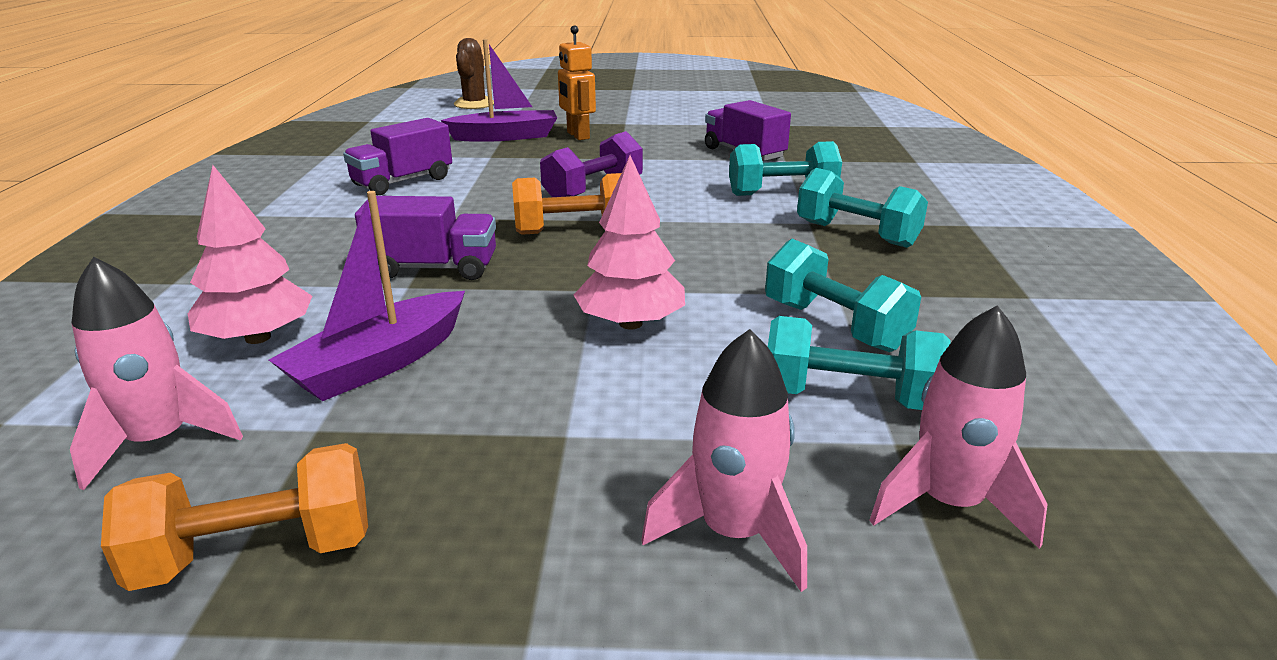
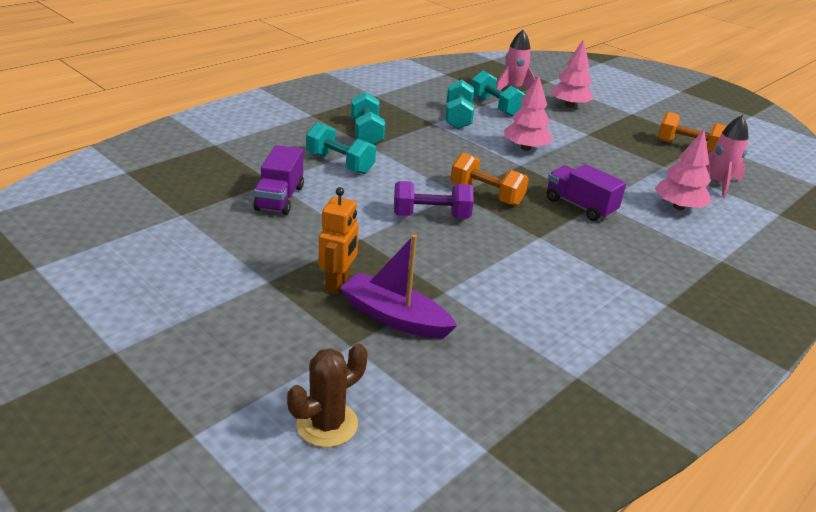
camera: 140 degrees left, 5 degrees up
(379, 363) = (632, 176): purple boat -> none
(403, 182) = (541, 291): purple truck -> none
(734, 533) = (569, 105): pink rocket -> pink tree

